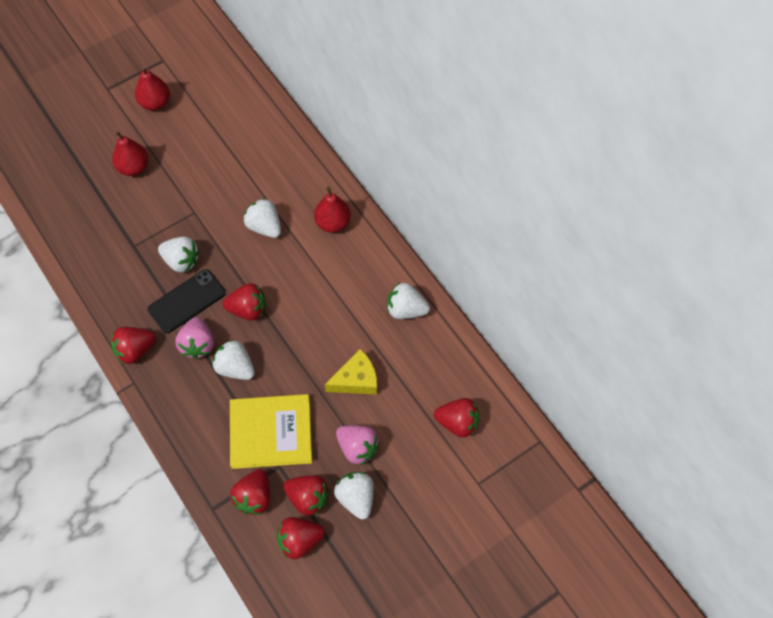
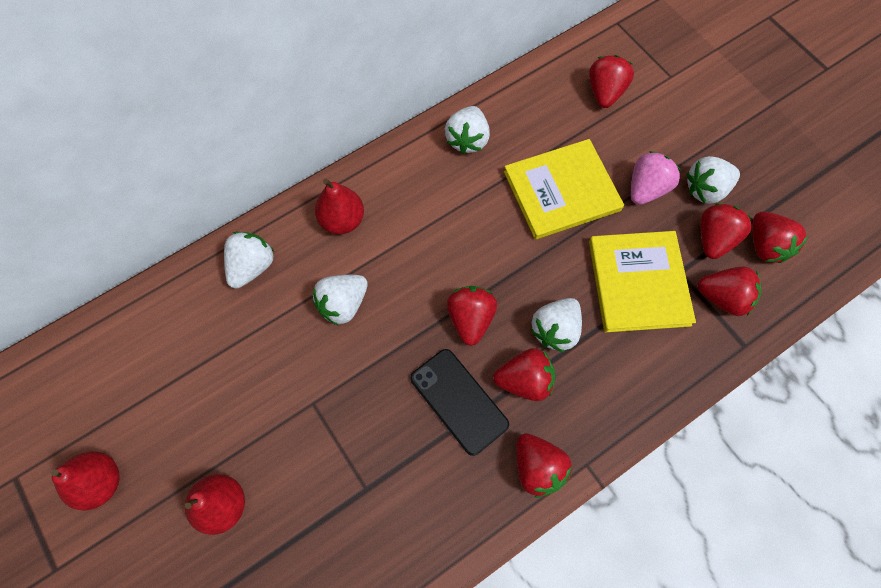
camera: 90 degrees left, 5 degrees up
(181, 261) = (394, 414): white strawberry -> white strawberry (252, 266)
(198, 344) = (524, 381): pink strawberry -> red strawberry
(356, 380) = (561, 191): yellow cheese -> yellow book

